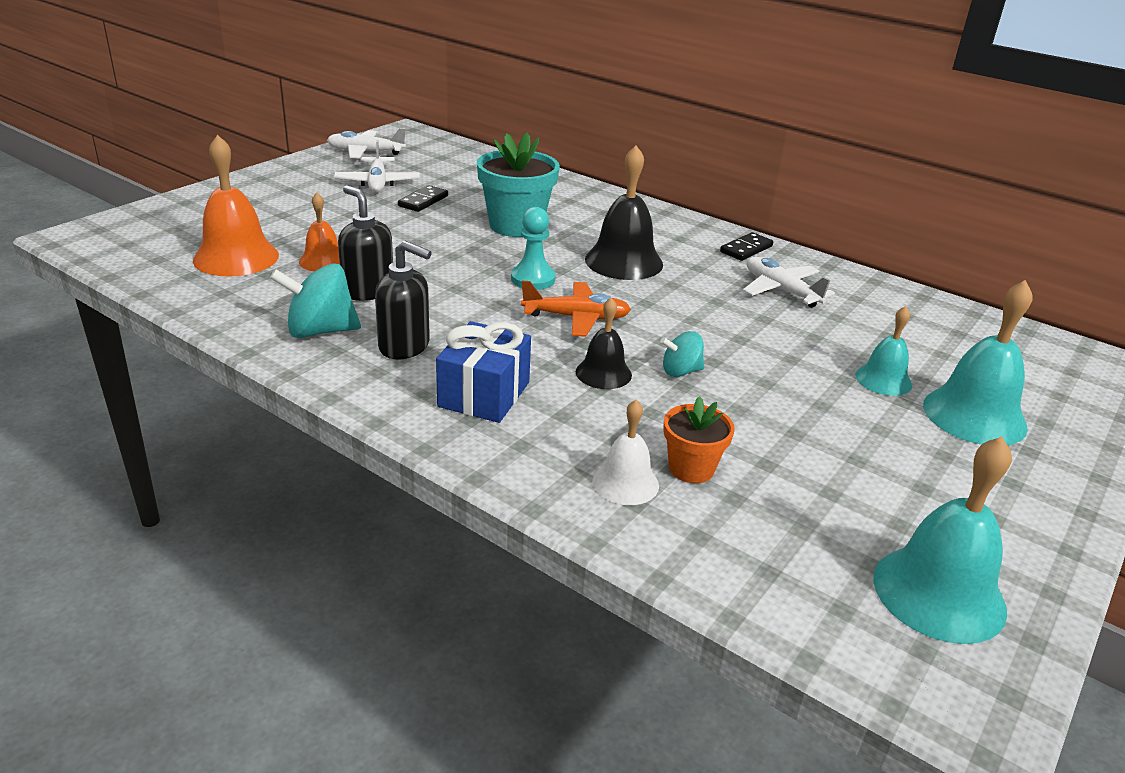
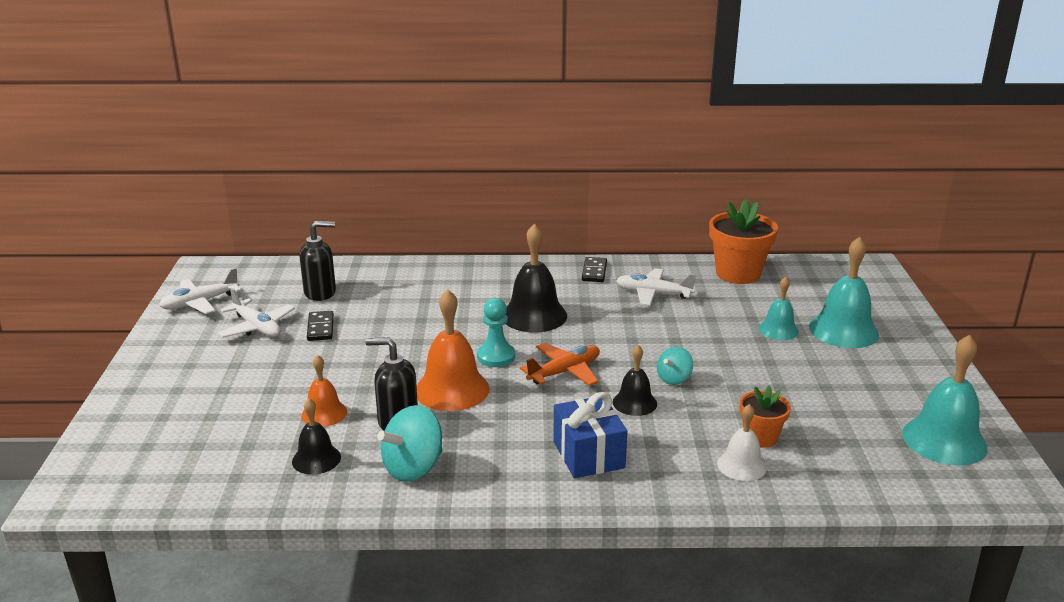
camera: 35 degrees left, 5 degrees down
(236, 257) = (248, 444): orange bell -> orange bell (452, 389)
(262, 290) = (316, 459): none -> black bell
(405, 347) = (489, 449): black soap dispenser -> black soap dispenser (320, 292)
(516, 225) = (421, 319): turquoise flower pot -> none
(916, 309) = (738, 273): none -> orange flower pot

